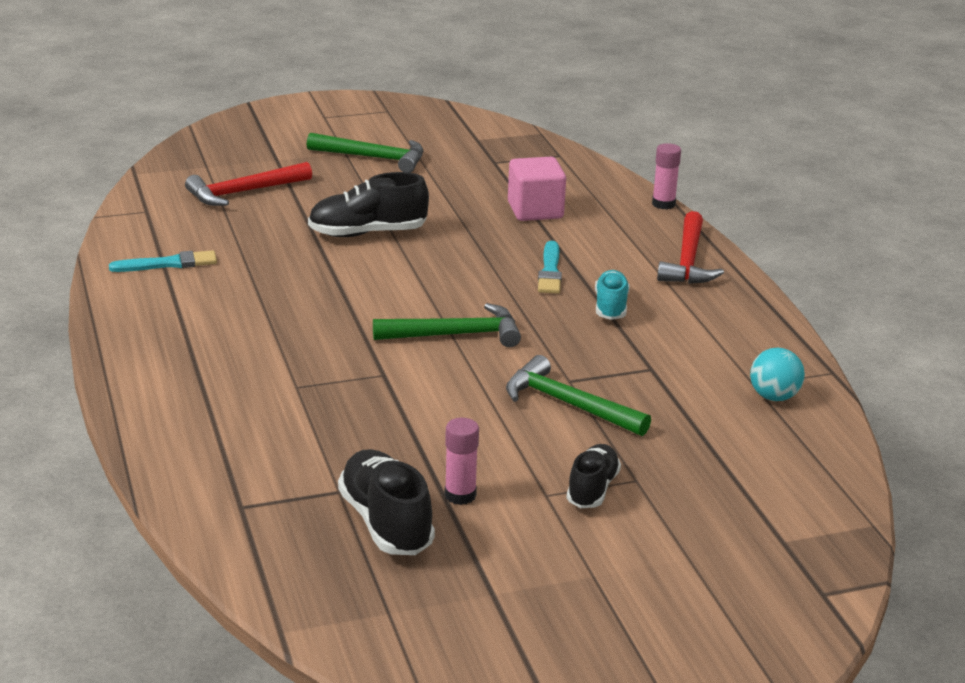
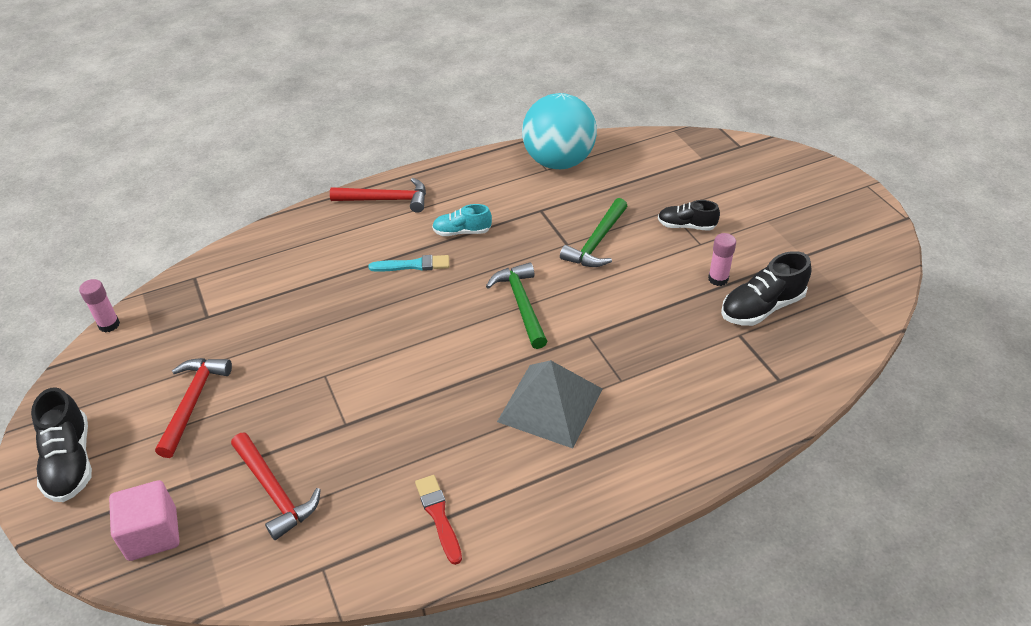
camera: 95 degrees left, 15 degrees up
(168, 264) = (439, 516): turquoise brush -> red brush
(280, 336) = (550, 405): none -> grey pyramid
(368, 233) = (358, 380): black shoe -> black shoe (70, 462)
(373, 158) = (193, 402): green hammer -> red hammer
(535, 210) = (307, 282): pink cube -> pink cube (152, 534)
(663, 204) = (292, 215): pink glue stick -> pink glue stick (109, 325)
(774, 396) = (558, 162): turquoise ball -> turquoise ball, size x2.26

